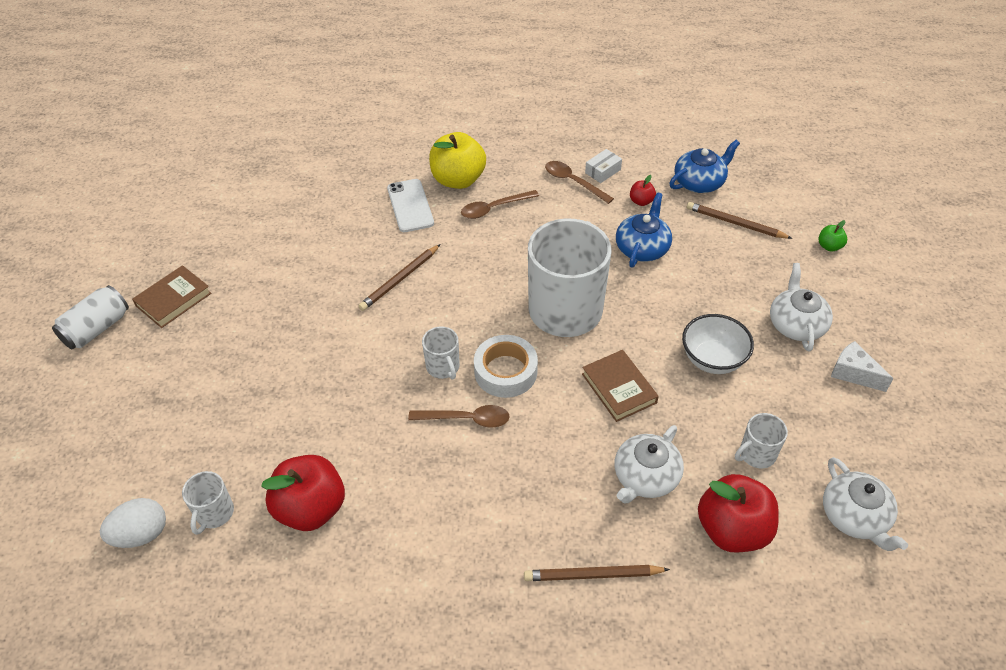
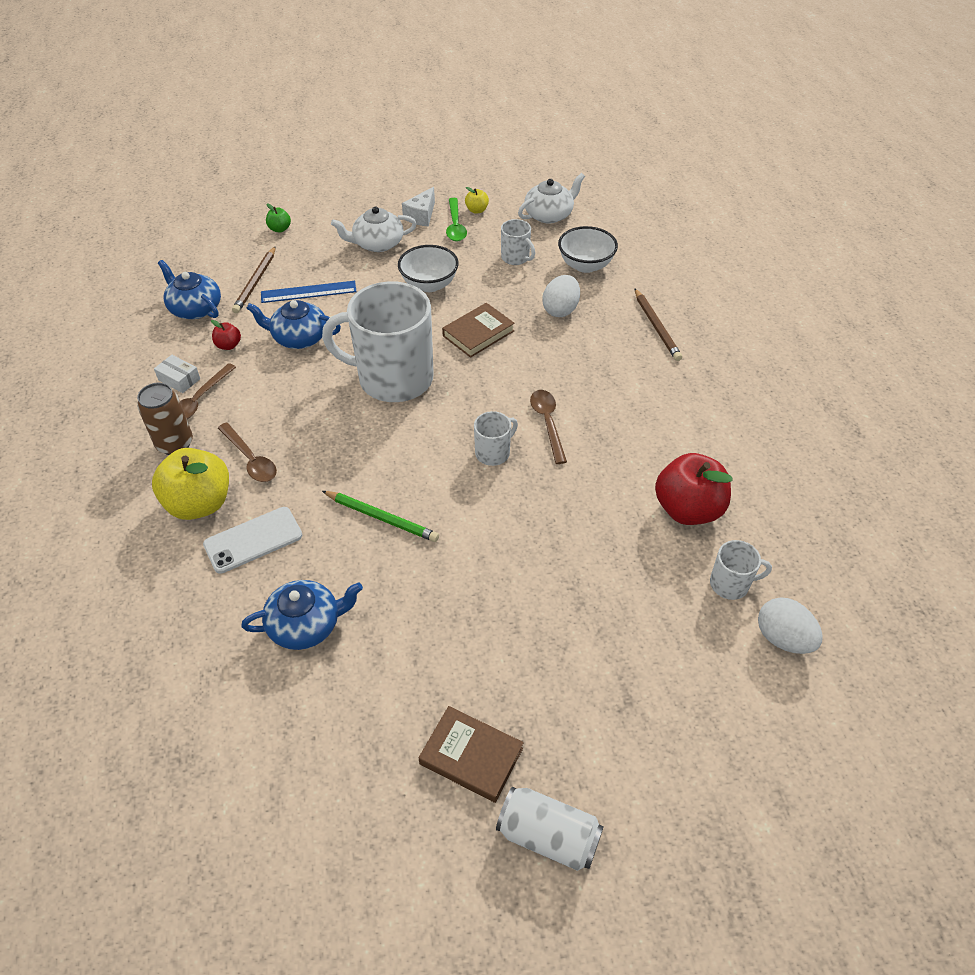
camera: 105 degrees left, 0 degrees up
(321, 228) = (306, 625): none -> blue teapot
(400, 279) = (381, 518): brown pencil -> green pencil
(505, 371) = (484, 407): white tape -> none
(526, 168) = (175, 444): none -> brown can
(645, 477) = (560, 310): white teapot -> white egg
(713, 260) = (308, 292): none -> blue ruler
(732, 529) = (585, 265): red apple -> white bowl
(830, 404) = (455, 226): none -> green spoon
(866, 433) = (477, 210): none -> yellow apple

